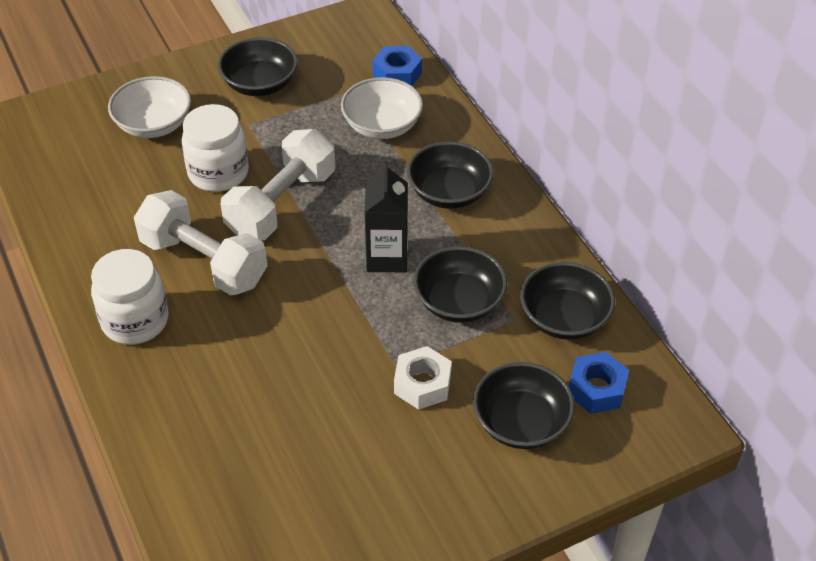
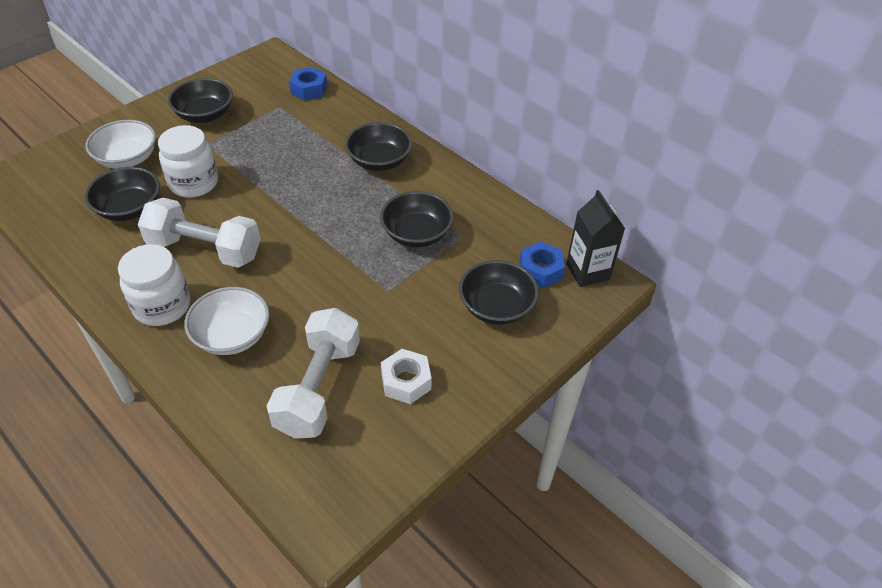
camera: 20 degrees left, 0 degrees up
(281, 204) = (253, 195): white dumbbell -> white dumbbell (318, 387)
(382, 125) = (311, 126): white bowl -> white bowl (232, 335)
(387, 257) = (350, 215): black carton -> black carton (587, 272)
(422, 384) = (412, 298): white nut -> white nut (406, 381)
(564, 318) = (497, 228): black bowl -> black bowl (129, 209)

